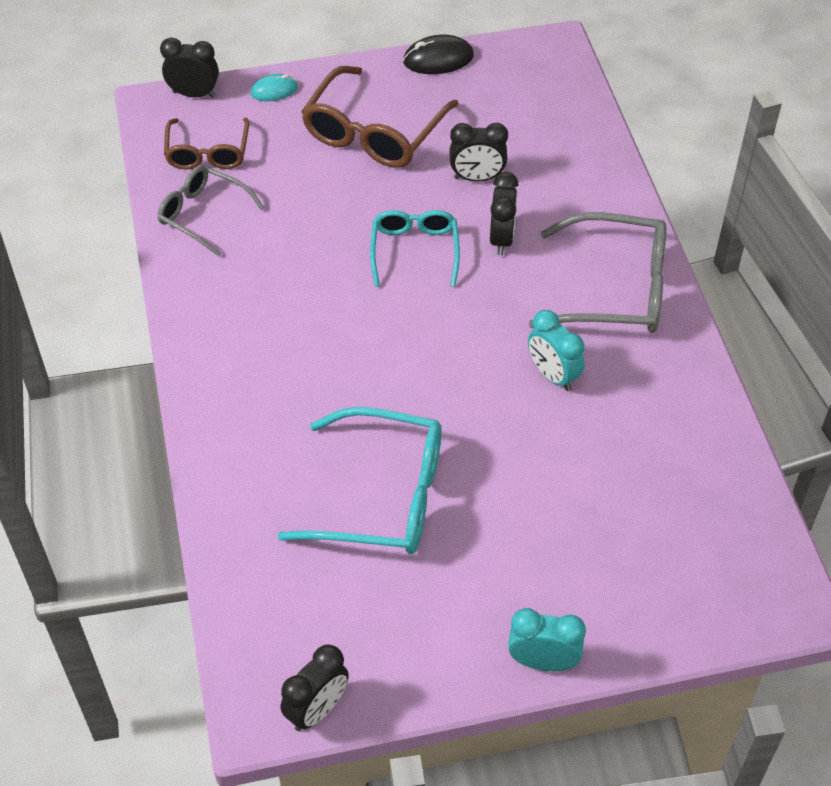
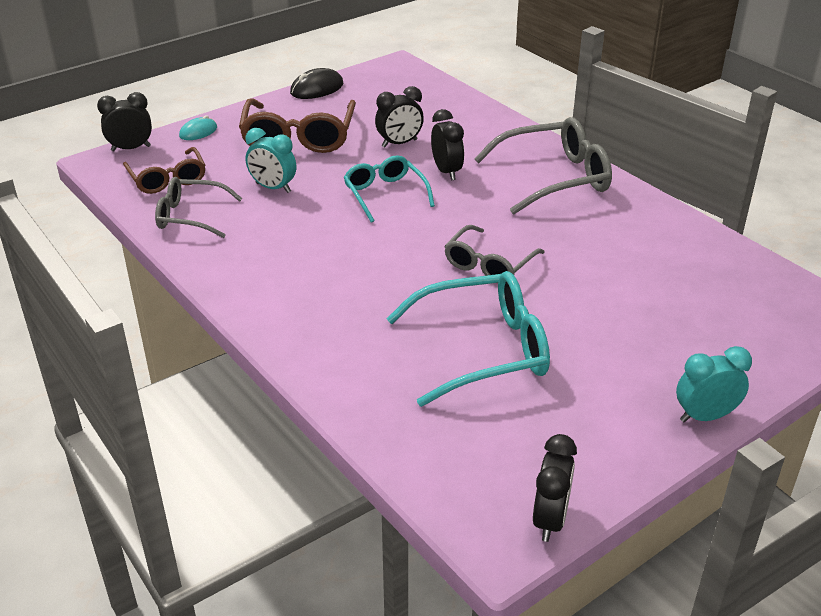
camera: 25 degrees left, 15 degrees down
(461, 388) = (489, 264): none -> grey glasses
(553, 375) = (552, 237): turquoise clock -> turquoise clock (273, 188)

